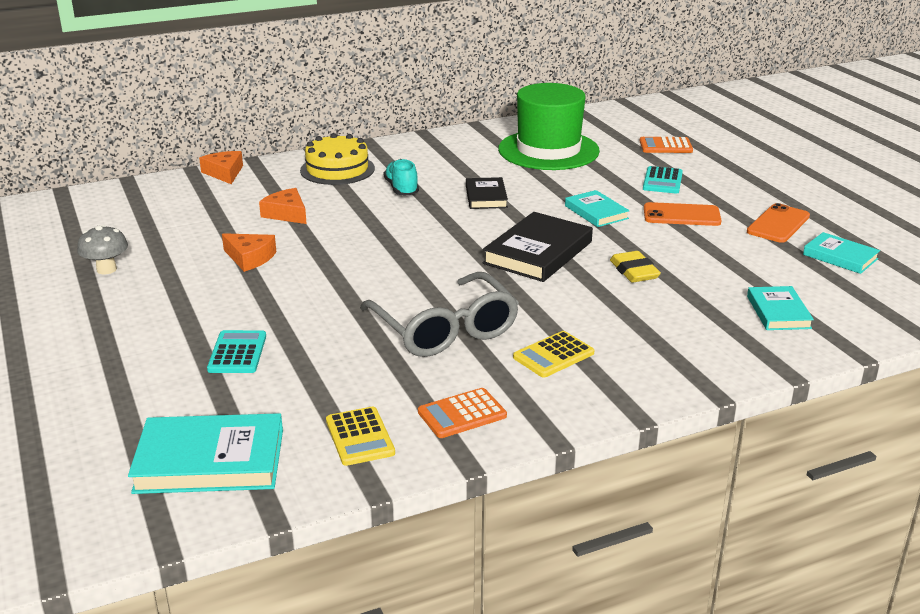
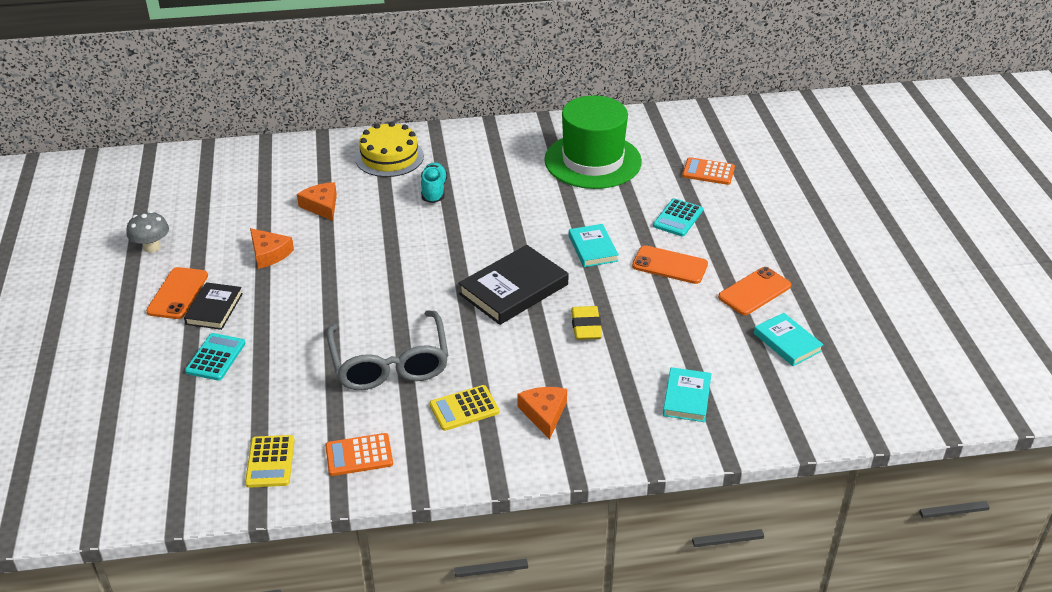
camera: 15 degrees right, 10 degrees up
(160, 304) = (178, 293): none -> orange phone
(210, 461) = (151, 461): turquoise book -> none
(224, 173) = (291, 147): orange cheese -> orange cheese (544, 414)
(486, 197) = (503, 213): black book -> black book (214, 309)

